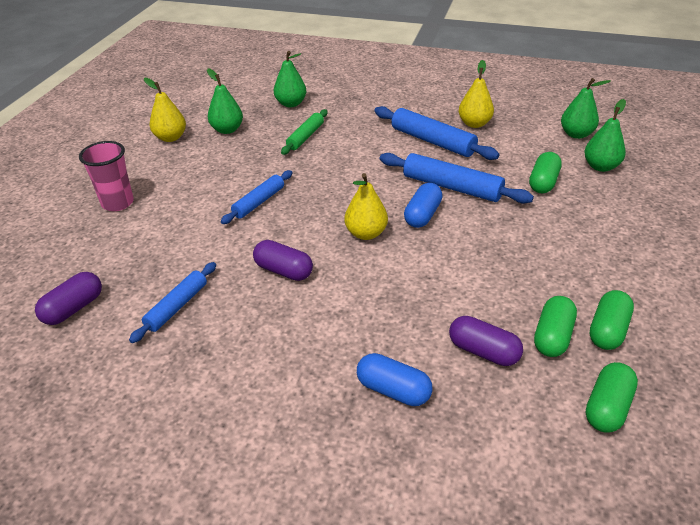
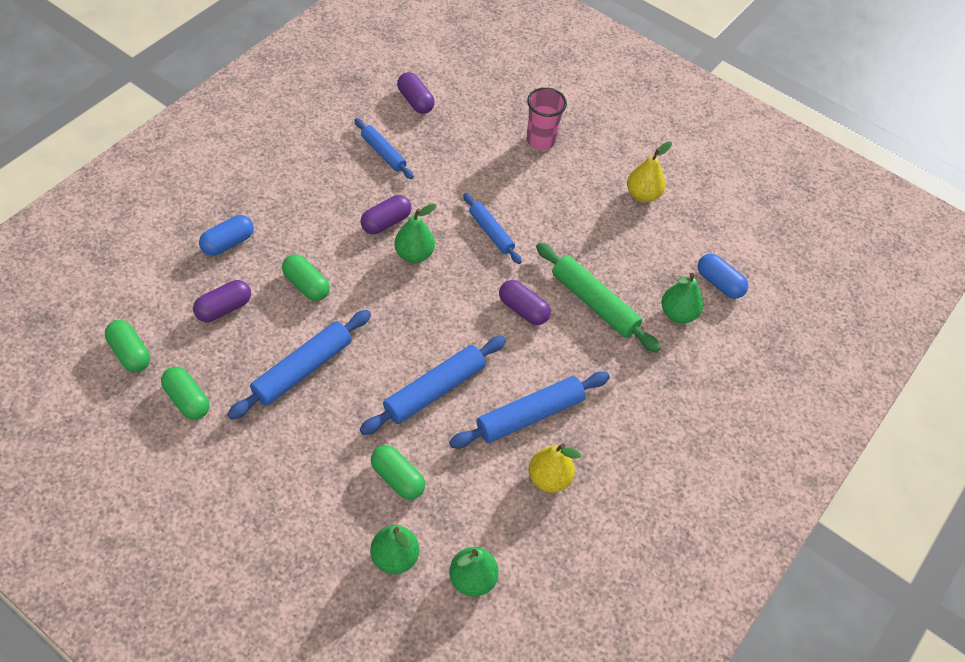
camera: 105 degrees right, 15 degrees up
(227, 130) = (639, 242): green pear -> green pear (414, 254)
(305, 137) = (594, 303): green rolling pin -> green rolling pin, size x1.59
(336, 166) = (523, 310): none -> purple capsule
(366, 233) = (401, 292): yellow pear -> none
(422, 215) = (403, 345): blue capsule -> blue capsule (719, 283)
(500, 265) = (303, 369): none -> blue rolling pin
(552, 336) = (207, 359): green capsule -> green capsule (306, 285)

